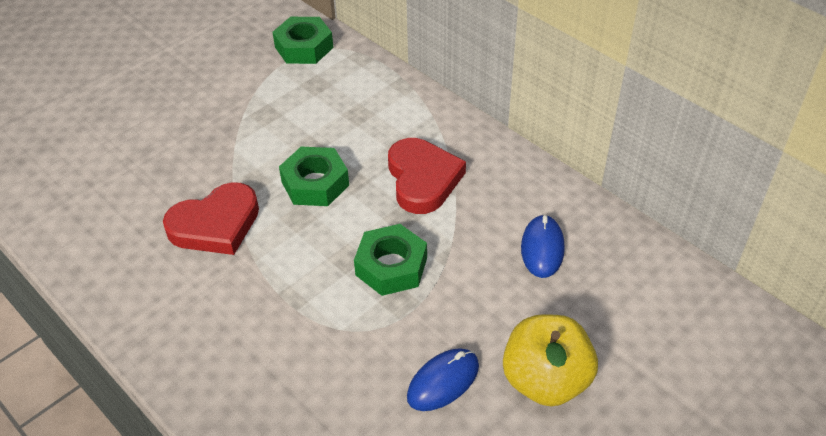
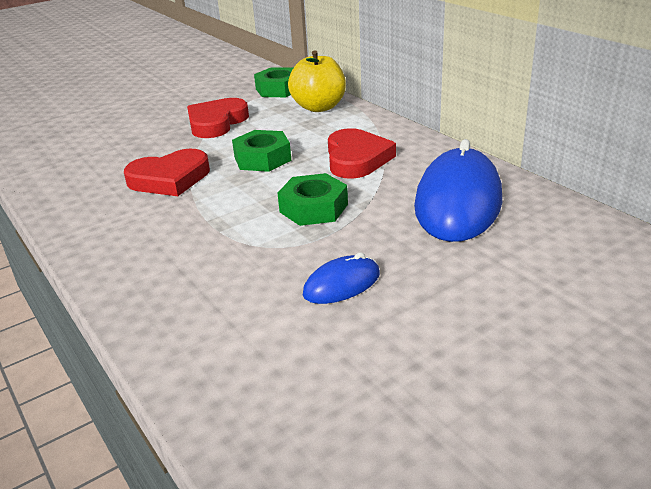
camera: 10 degrees right, 15 degrees down
(243, 117) = (216, 122): none -> red heart
(542, 248) = (458, 202): blue mouse -> blue mouse, size x2.07
(545, 380) = (445, 289): yellow apple -> yellow apple (319, 107)

